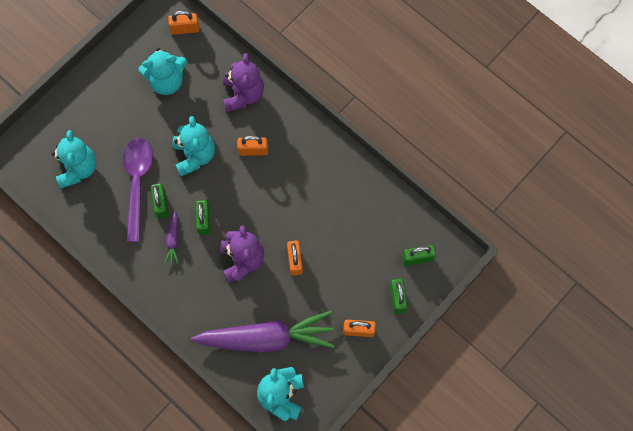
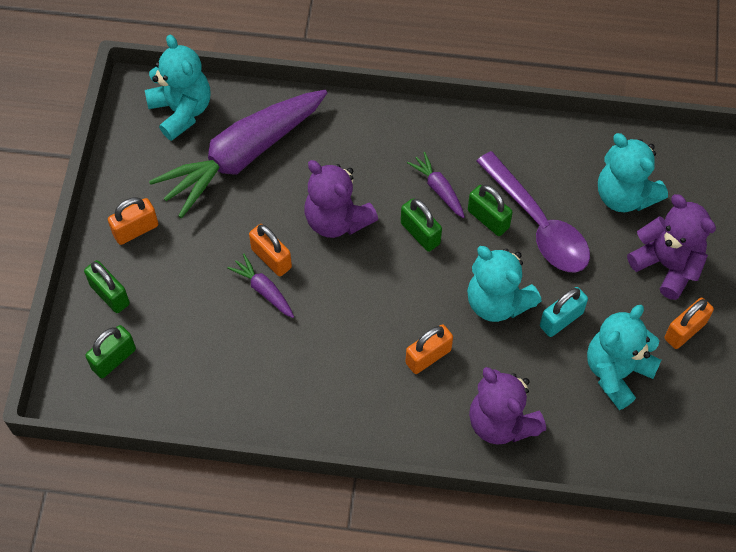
camera: 145 degrees right, 10 degrees down
(92, 116) = (667, 265): none -> purple teddy bear
(171, 124) = (561, 319): none -> turquoise padlock
(185, 29) = (657, 460): orange padlock -> orange padlock (685, 331)
(312, 244) = (264, 290): none -> purple carrot

